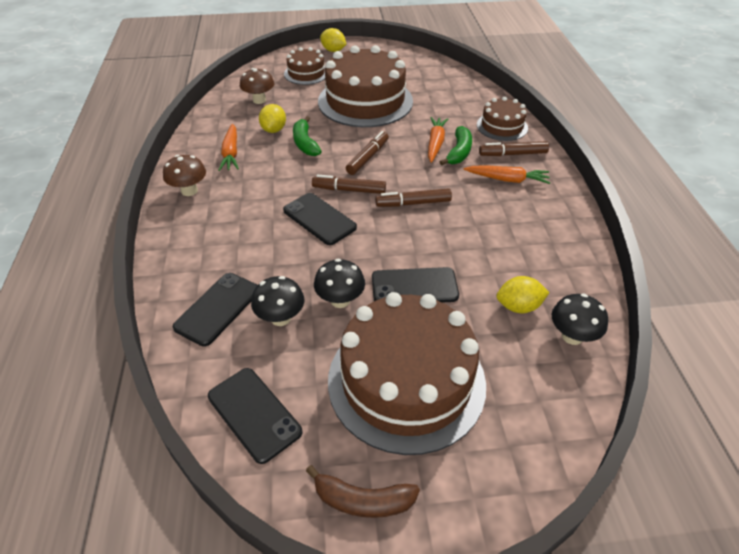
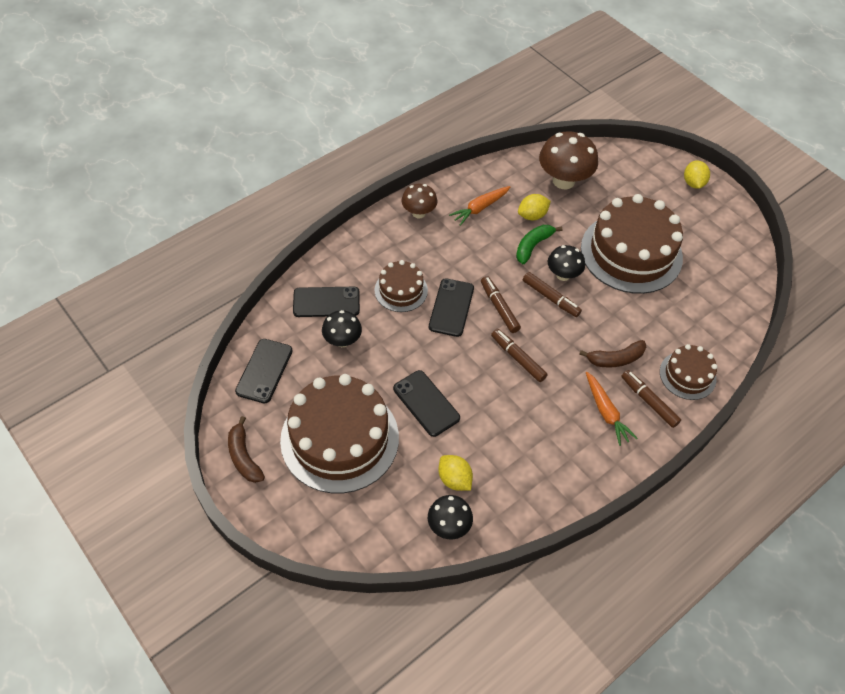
camera: 55 degrees right, 10 degrees up
(259, 100) = (563, 181): brown mushroom -> brown mushroom, size x1.68
(306, 73) = (634, 187): brown cake -> brown cake (401, 290)
(340, 300) = (381, 365): black mushroom -> black mushroom (563, 275)
(368, 157) = (550, 298): brown marker -> brown marker turned 45 degrees clockwise
(435, 143) = (613, 336): orange carrot -> none
(459, 152) = (615, 359): green banana -> brown banana

